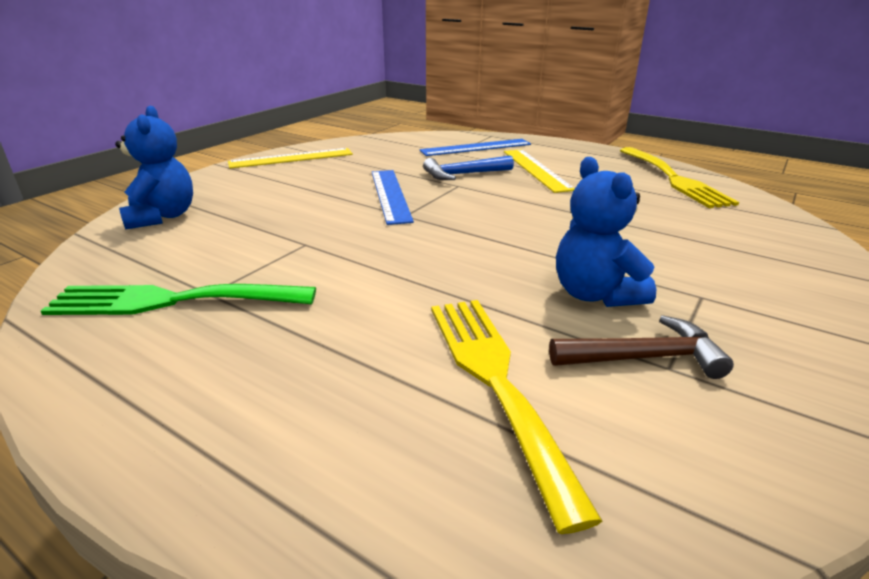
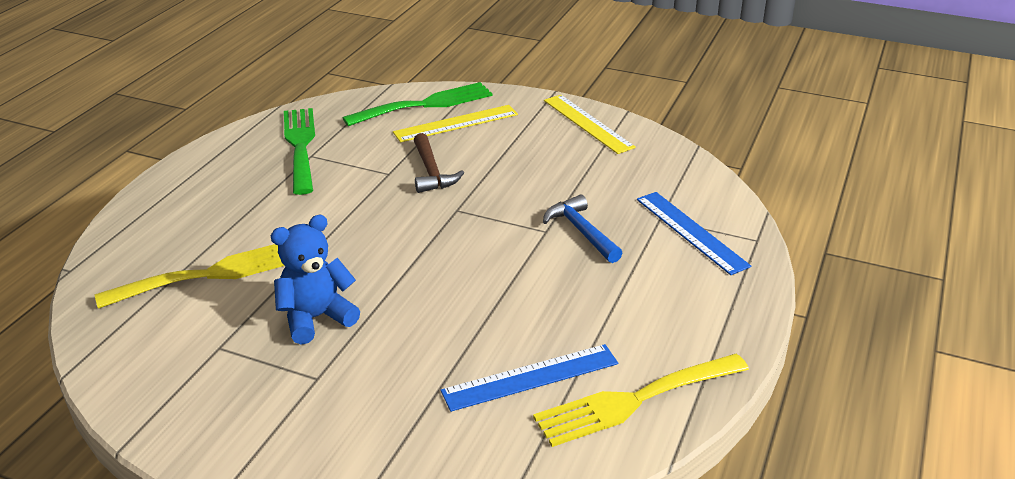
camera: 80 degrees right, 5 degrees up
(162, 217) = (425, 104): blue teddy bear -> green fork
(390, 195) = (503, 195): blue ruler -> blue ruler (530, 377)
(536, 169) = (622, 282): yellow ruler -> yellow ruler (456, 123)
(644, 358) = (230, 337): brown hammer -> brown hammer (431, 172)

